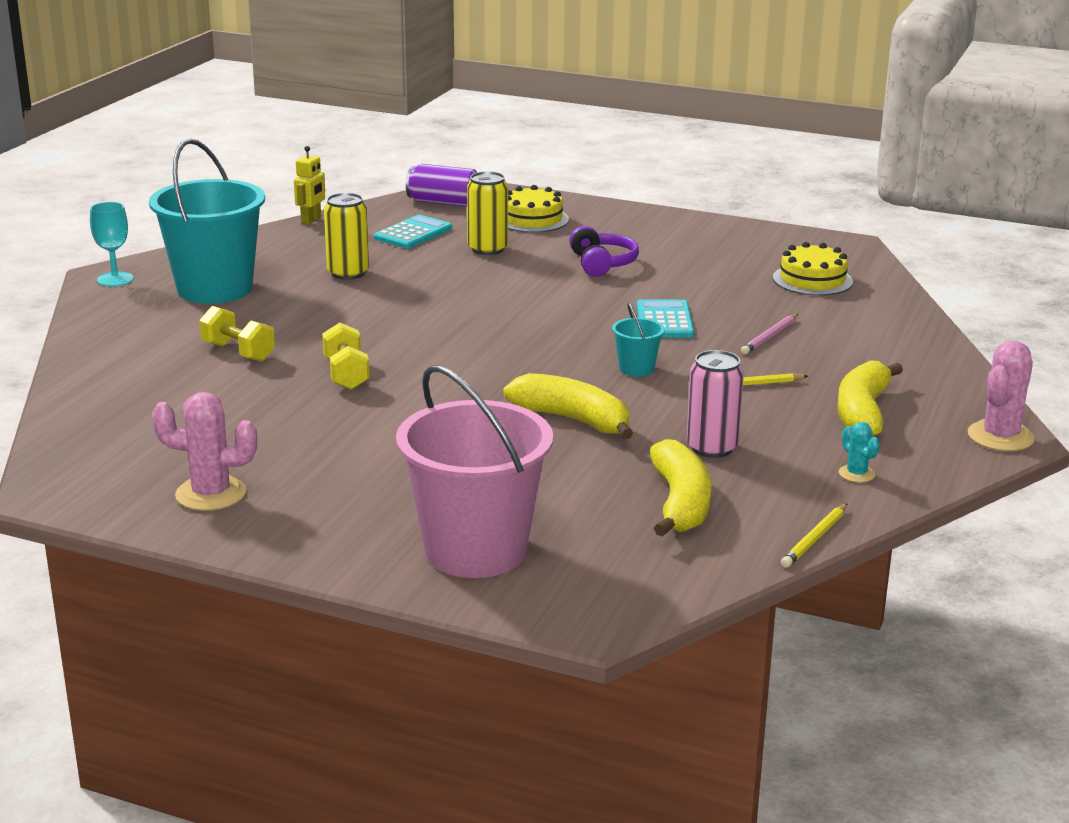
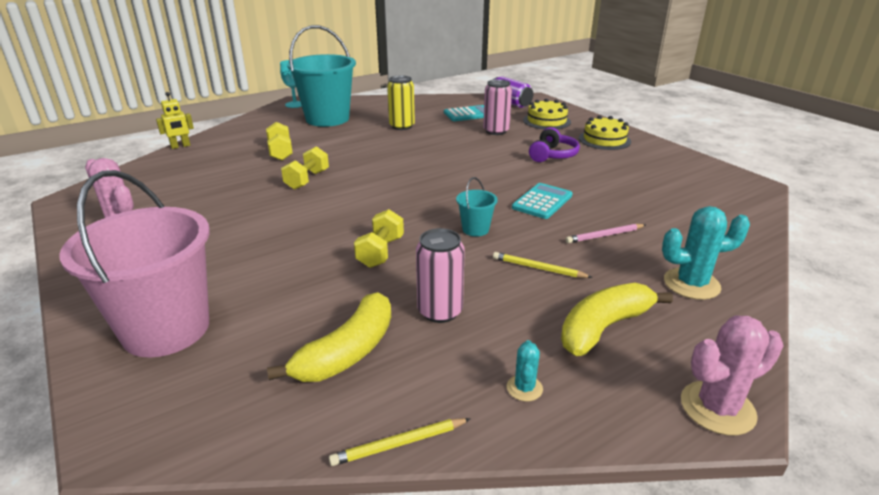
camera: 35 degrees right, 5 degrees up
(311, 220) = (428, 97): yellow robot -> yellow robot (180, 146)
(487, 249) = (496, 131): yellow can -> pink can
(573, 420) = (380, 252): yellow banana -> yellow dumbbell
(812, 280) = (692, 203): yellow cake -> yellow cake (604, 140)
(892, 356) = (691, 284): none -> turquoise cactus

